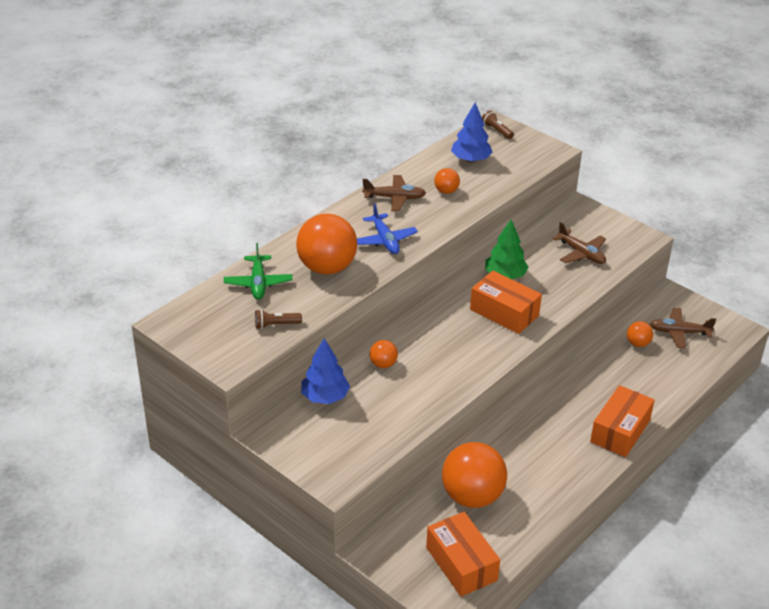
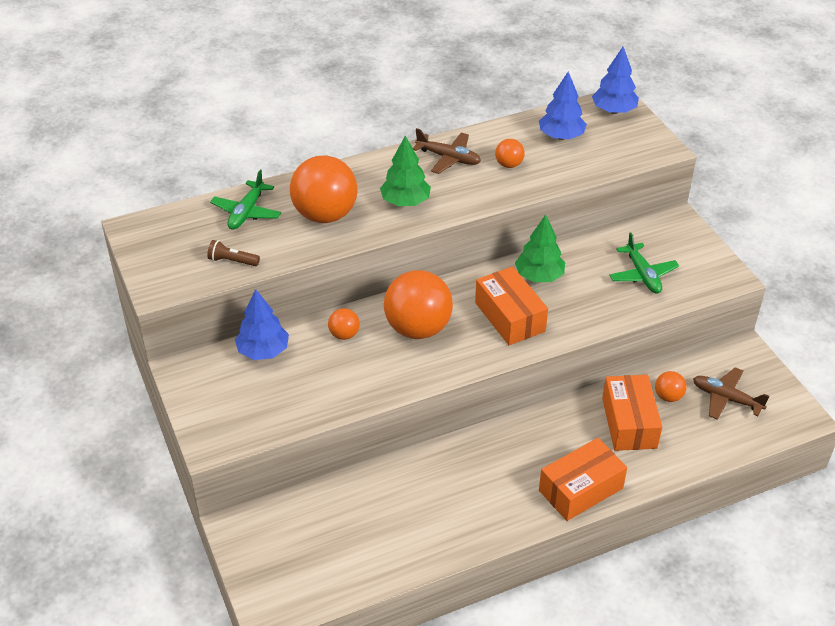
camera: 25 degrees right, 5 degrees up
(385, 240) = (405, 202): blue plane -> green tree
(461, 564) = (313, 574): orange box -> orange box (629, 423)
(472, 496) = (373, 506): orange ball -> orange ball (418, 328)
(496, 131) = (614, 110): brown flashlight -> blue tree
(581, 253) = (642, 275): brown plane -> green plane

